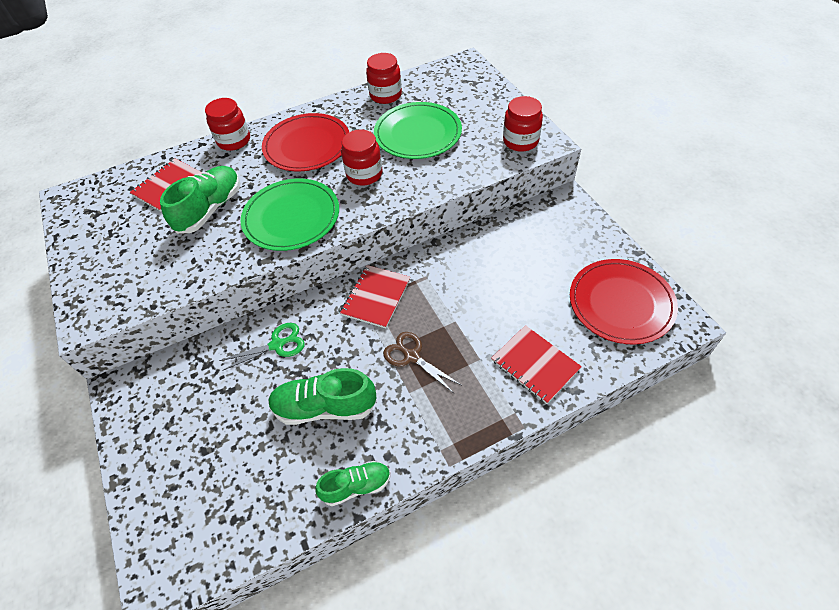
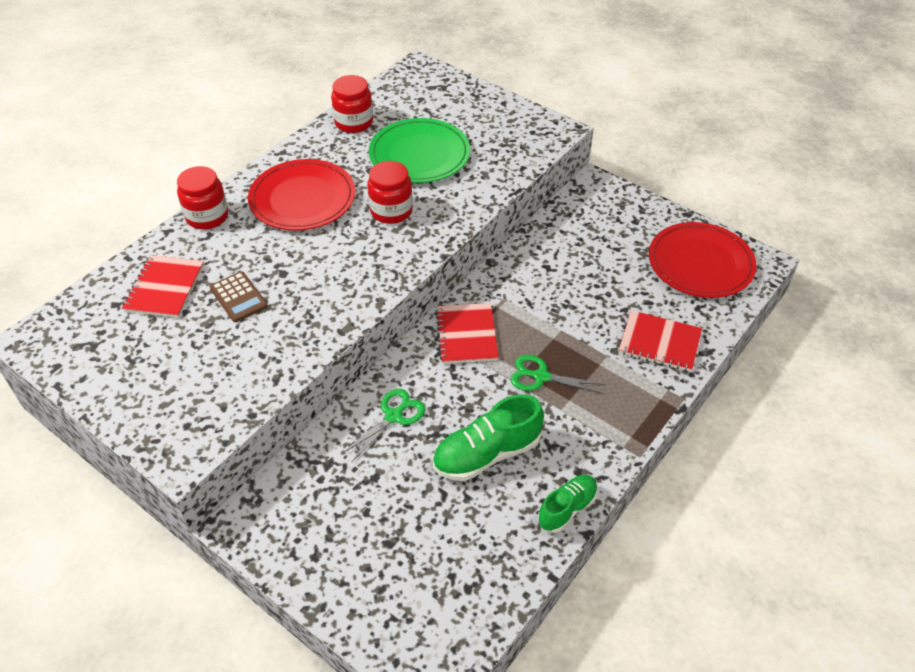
camera: 30 degrees left, 5 degrees down
(210, 209) = (238, 297): green shoe -> brown calculator
(291, 217) = (342, 277): green plate -> none
(412, 356) = (541, 376): brown scissors -> green scissors
(520, 141) = (531, 135): red jar -> none

